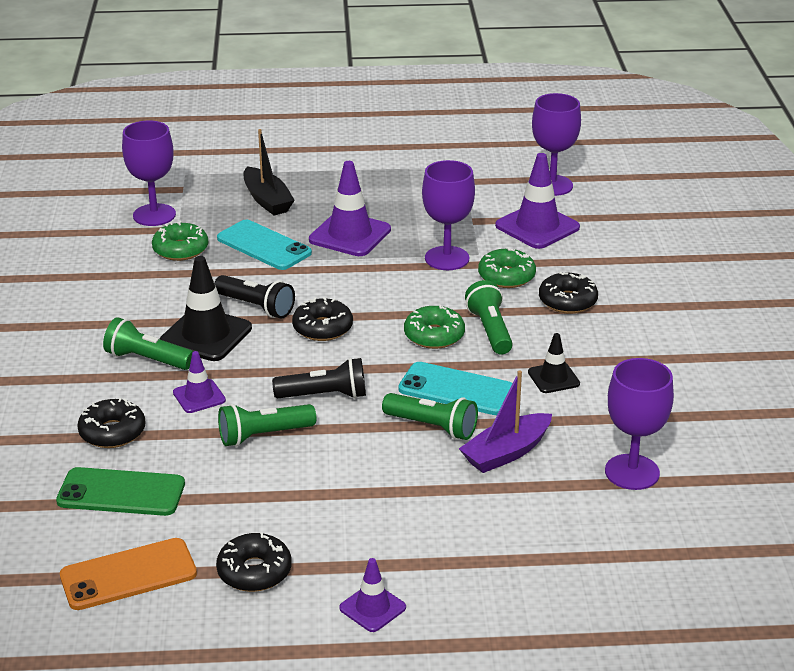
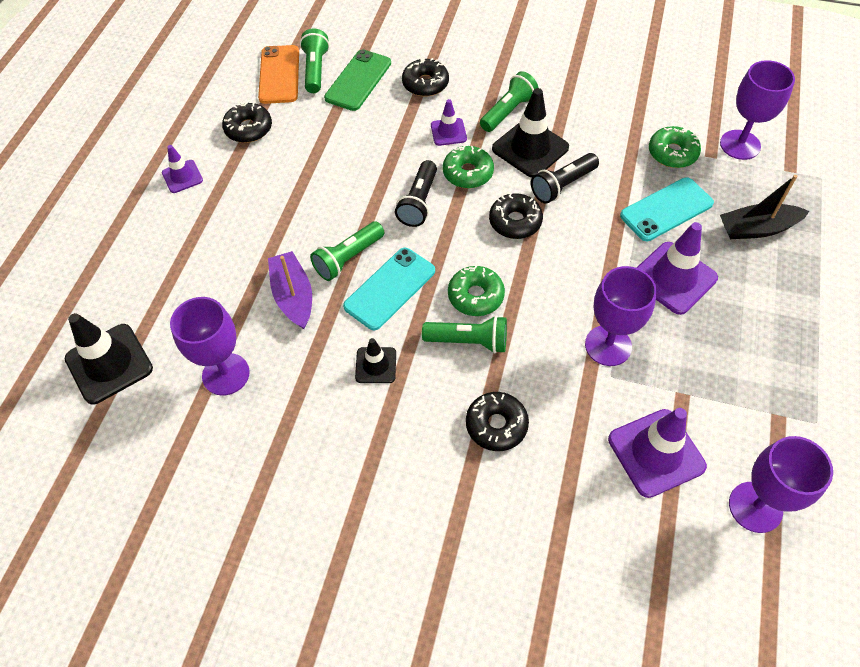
camera: 110 degrees right, 25 degrees up
(263, 435) = (385, 158): green flashlight -> green flashlight (315, 70)
(506, 276) = (559, 386): green donut -> green donut (468, 173)
(683, 565) = (109, 364): none -> black traffic cone

